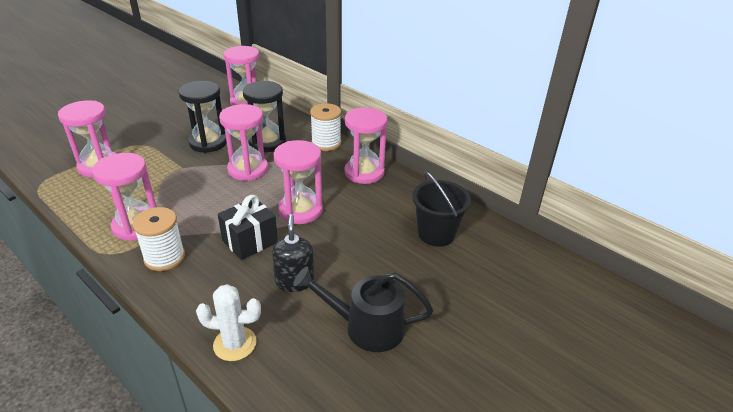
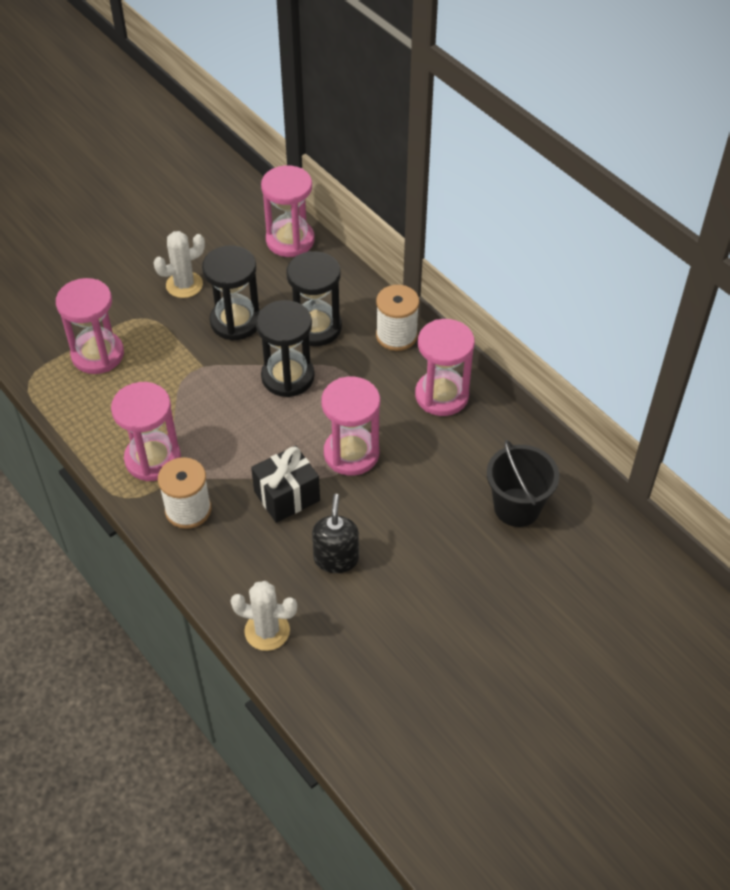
camera: 10 degrees right, 15 degrees up
(171, 126) = (184, 285): none -> white cactus
(248, 169) = (288, 377): pink hourglass -> black hourglass
(366, 327) = (409, 627): black watering can -> none

